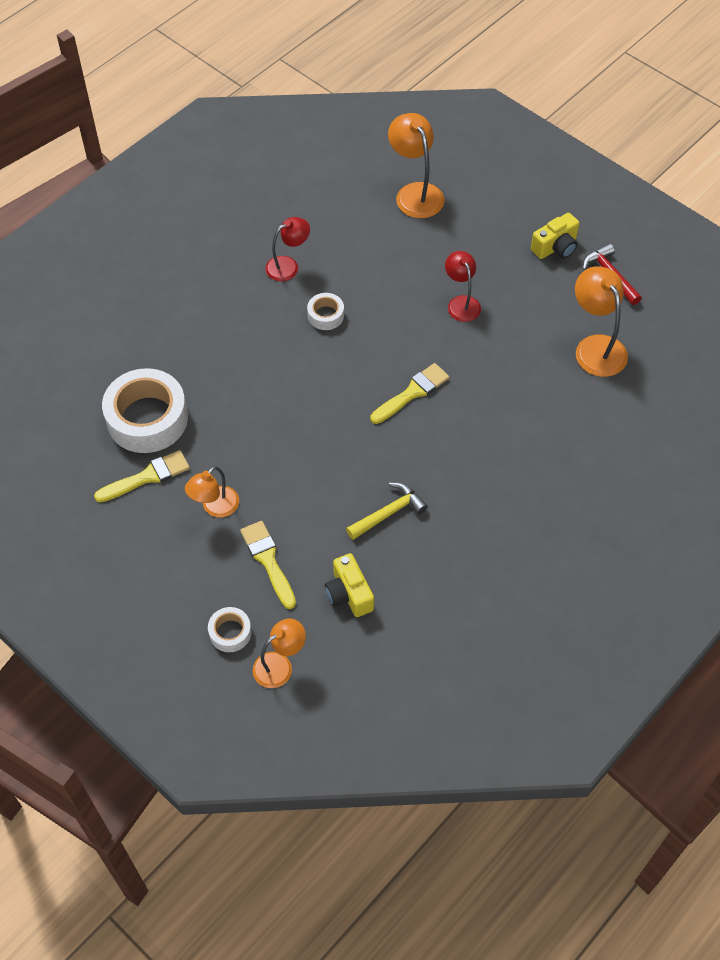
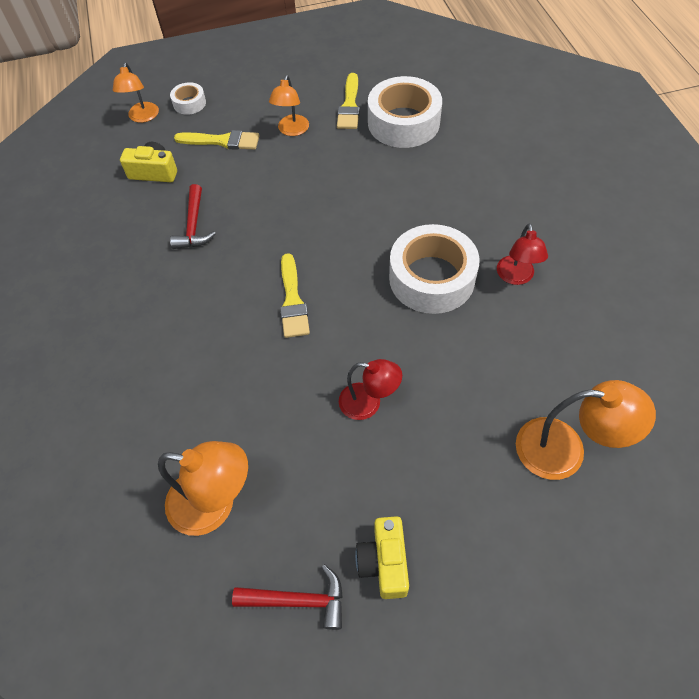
camera: 125 degrees right, 0 degrees up
(215, 507) = (291, 130): orange lamp -> orange lamp turned 150 degrees counterclockwise
(325, 315) = (431, 278): white tape -> white tape, size x2.11
(389, 513) = (194, 226): yellow hammer -> red hammer

